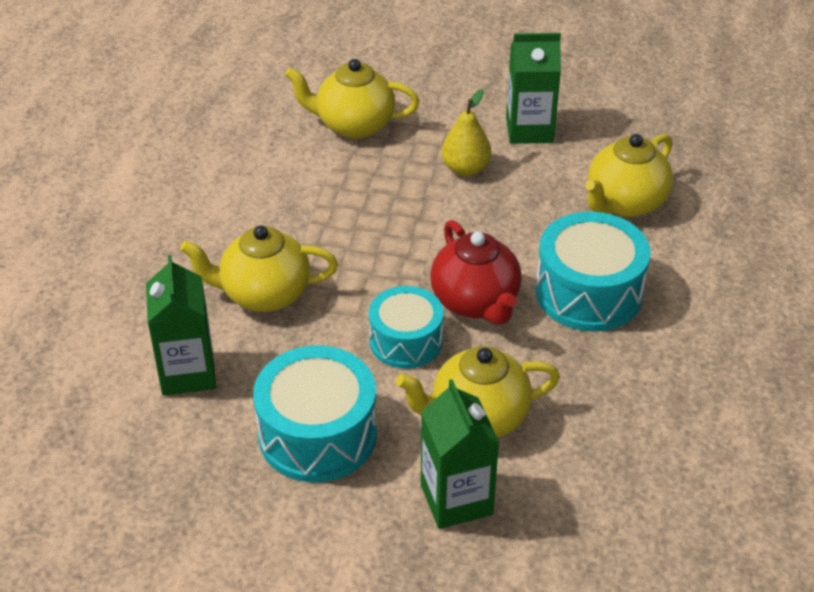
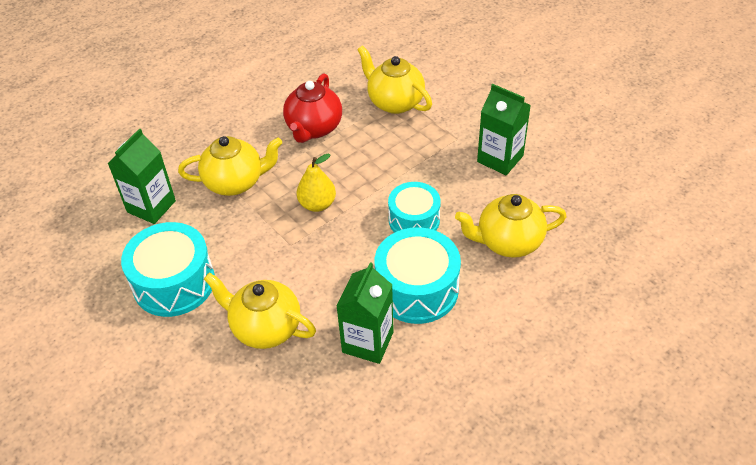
camera: 40 degrees right, 5 degrees up
(264, 294) = (235, 182): yellow teapot -> yellow teapot turned 135 degrees clockwise
(406, 341) = (278, 255): turquoise drum -> turquoise drum (414, 220)
(456, 499) = (200, 370): green carton -> green carton (368, 342)
(465, 169) = (431, 164): yellow pear -> yellow pear (317, 204)
(475, 302) = (342, 255): red teapot -> red teapot (314, 128)

